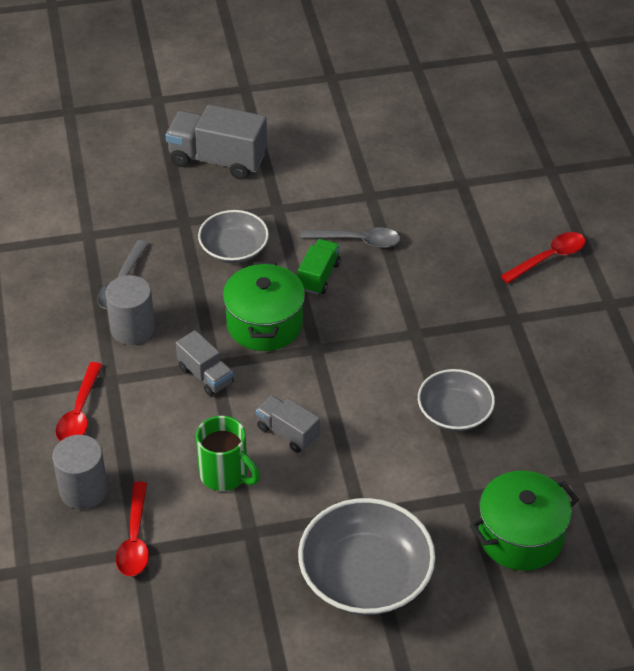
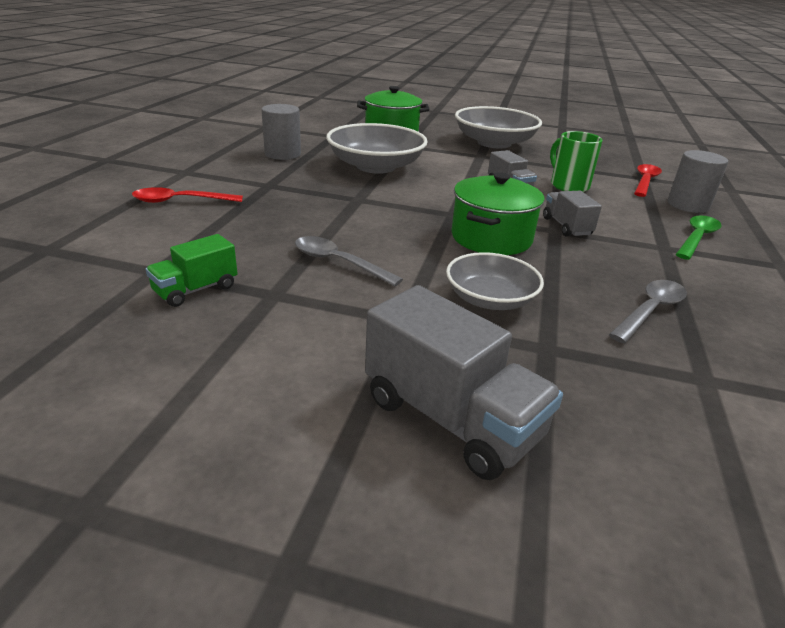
camera: 155 degrees left, 15 degrees down
(79, 412) = (696, 238): red spoon -> green spoon
(132, 329) = (638, 272): grey cylinder -> grey cylinder (282, 154)
(319, 276) = (408, 251): green truck -> green truck (196, 290)
(454, 412) = (376, 166): grey bowl -> grey bowl, size x1.62

